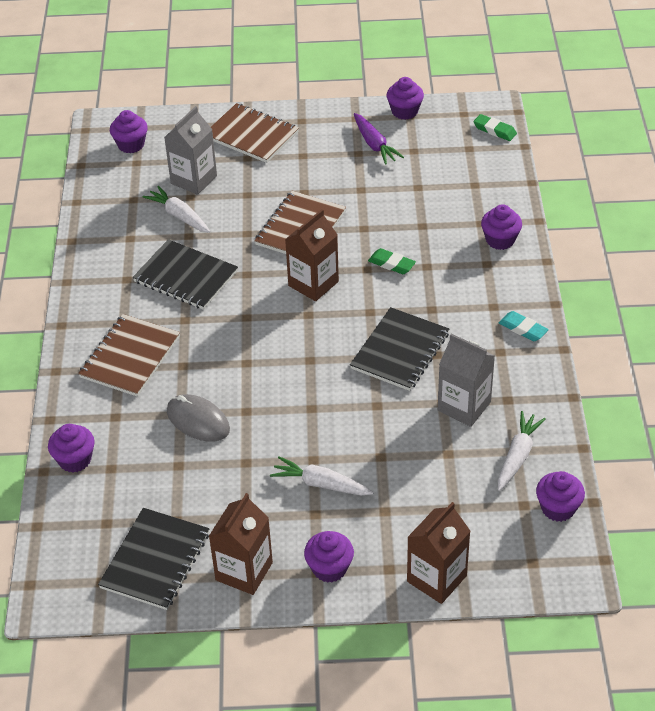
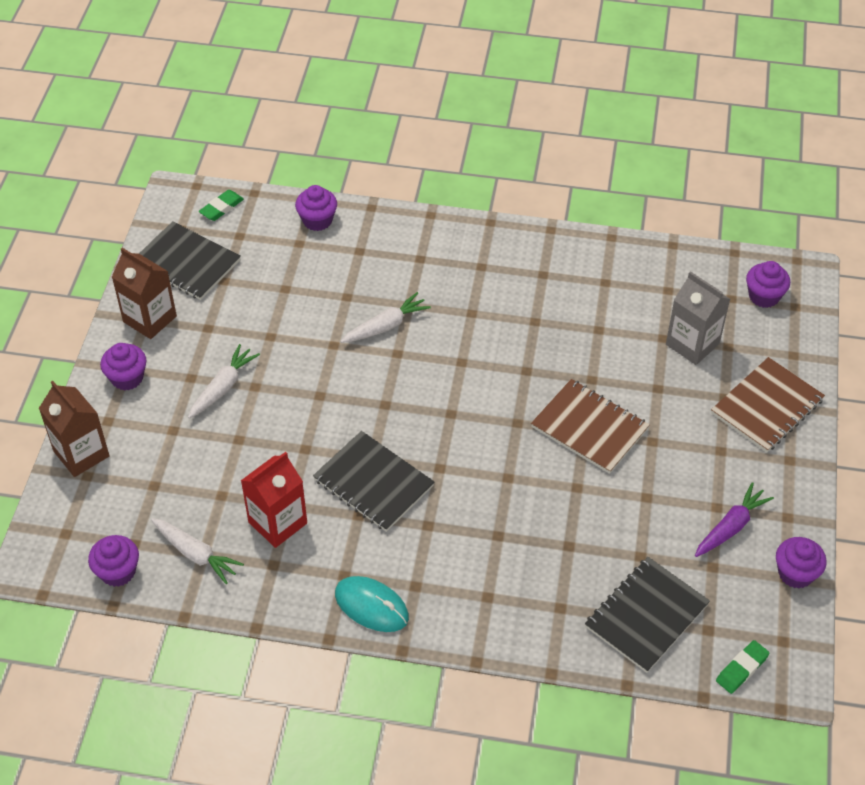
camera: 100 degrees right, 5 degrees up
(130, 357) = (432, 267): brown notebook -> none
(179, 216) = (632, 325): white carrot -> white carrot (386, 326)
(186, 276) = (535, 320): black notebook -> black notebook (646, 616)
(198, 420) = (333, 308): grey mouse -> none
(313, 283) = (496, 425): brown carton -> none
(374, 144) = (731, 527): purple carrot -> purple carrot turned 150 degrees clockwise
(391, 264) = (509, 502): green eraser -> green eraser (221, 208)
(464, 406) = (277, 523): grey carton -> red carton
(500, 240) = (525, 621): purple cupcake -> none
(523, 329) = (371, 606): turquoise eraser -> turquoise mouse

